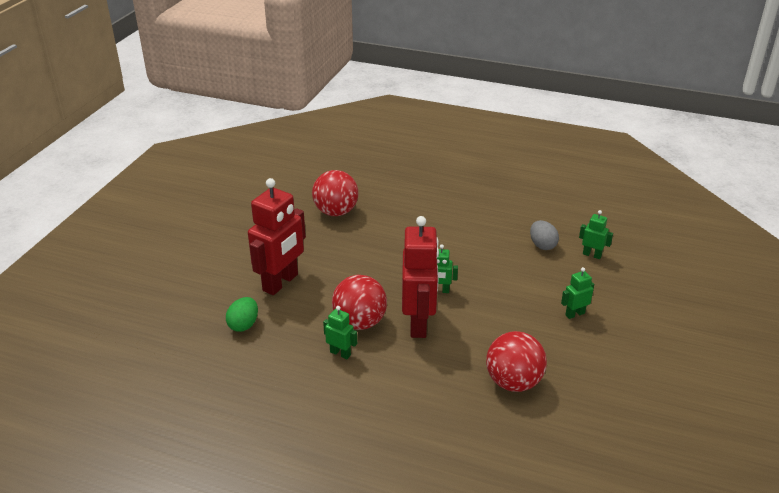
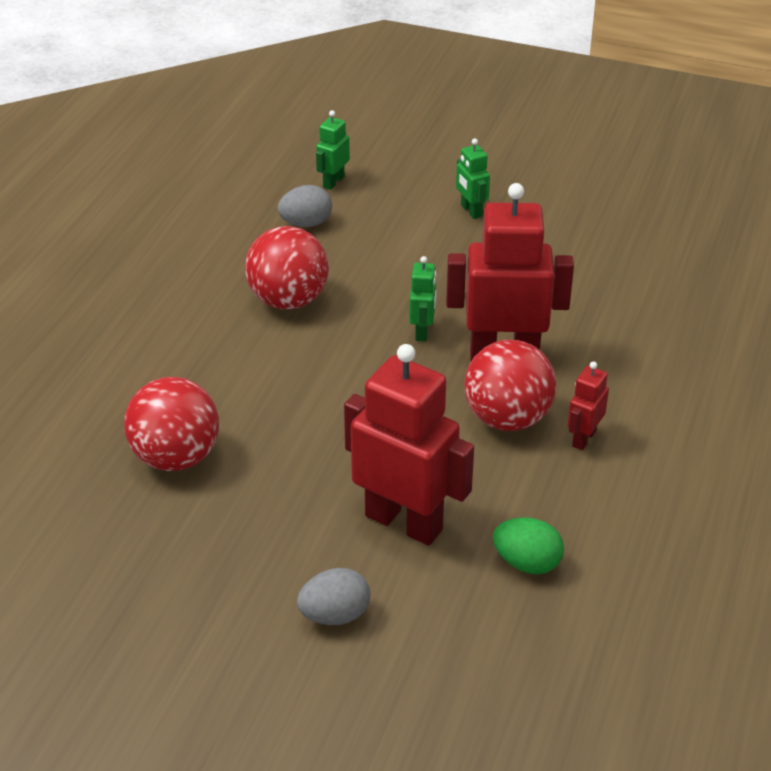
camera: 90 degrees left, 5 degrees up
(223, 261) = (335, 615): none -> grey egg
(340, 353) = (583, 438): green robot -> red robot
(513, 382) = (616, 274): red ball -> red ball (288, 300)

